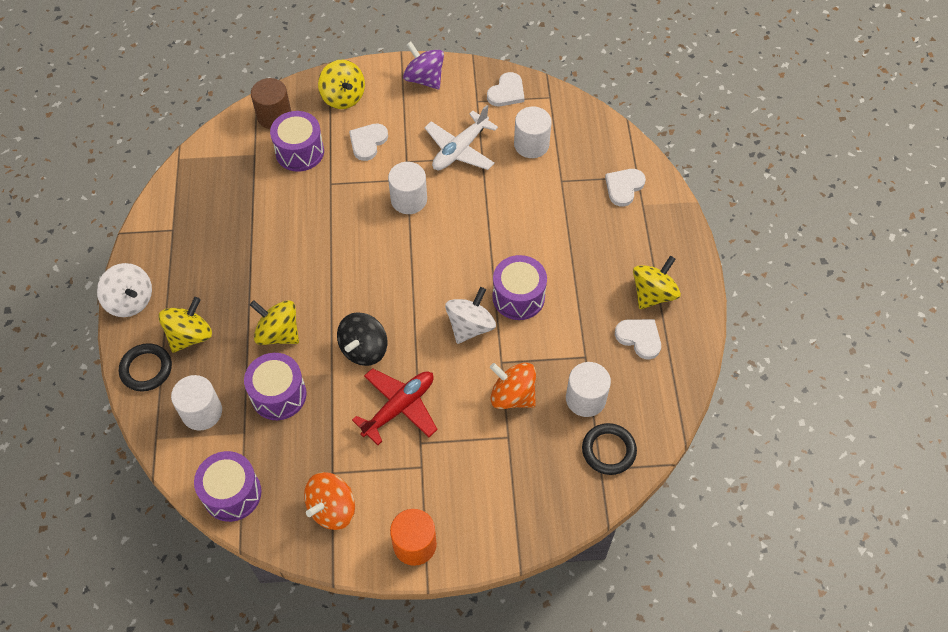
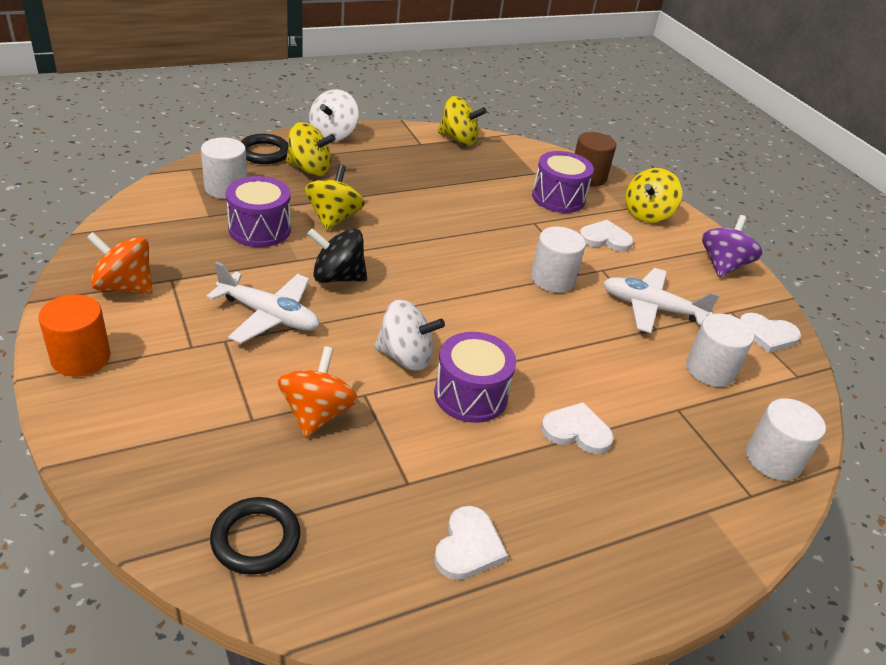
camera: 65 degrees right, 20 degrees down
(232, 493) = (136, 219): purple drum -> none
(399, 407) = (269, 315): red plane -> white plane
(585, 399) = (337, 495): white cylinder -> white cylinder (773, 459)
(624, 187) = (720, 481): white heart -> white heart (576, 431)
(653, 294) = (557, 552): yellow spinning top -> yellow spinning top (458, 139)

